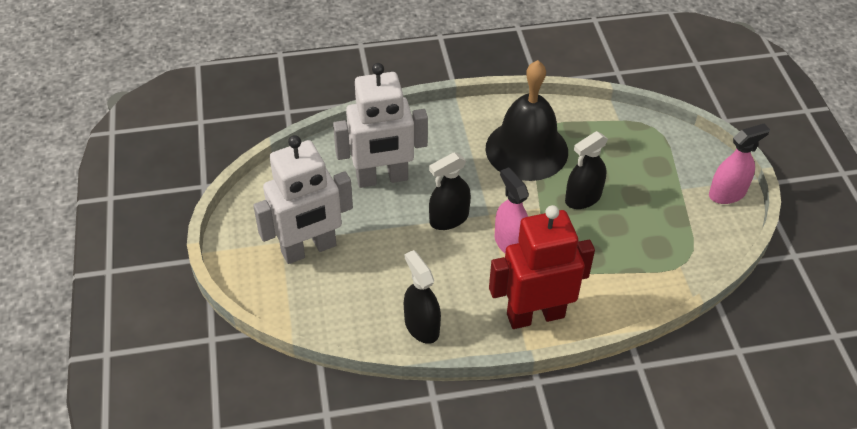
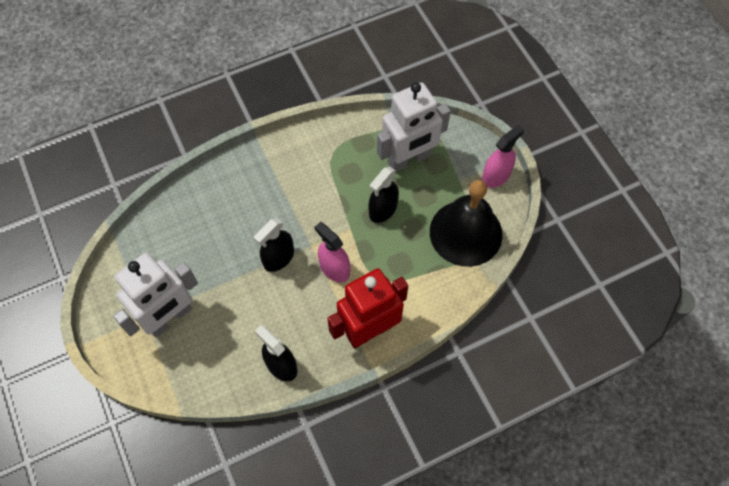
camera: 15 degrees left, 15 degrees up
(382, 178) = (213, 233): white robot -> white robot (408, 160)
(526, 149) = (327, 174): black bell -> black bell (466, 233)

